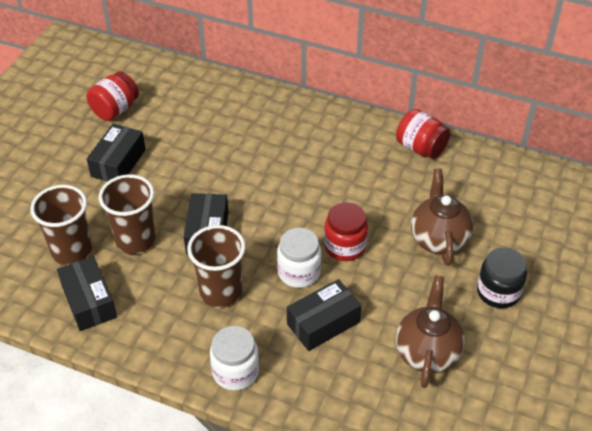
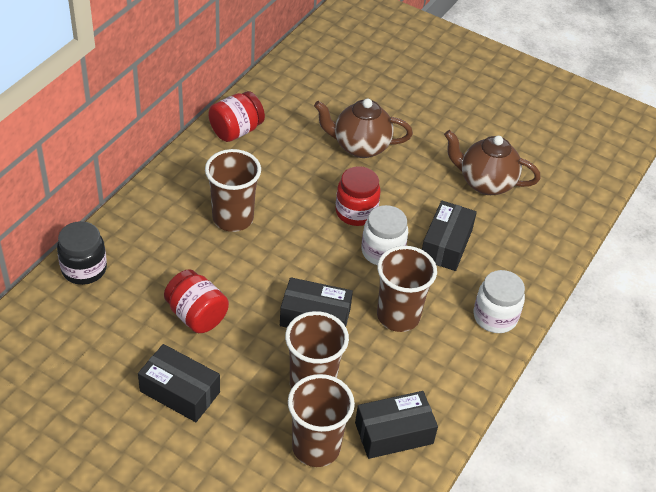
camera: 85 degrees left, 0 degrees up
(115, 109) = (76, 389): red jar -> red jar (196, 315)
(309, 163) = (233, 218): none -> brown cup
(323, 323) = (446, 244): black box -> black box turned 45 degrees clockwise
(498, 292) = (427, 125): black jar -> black jar (84, 269)

